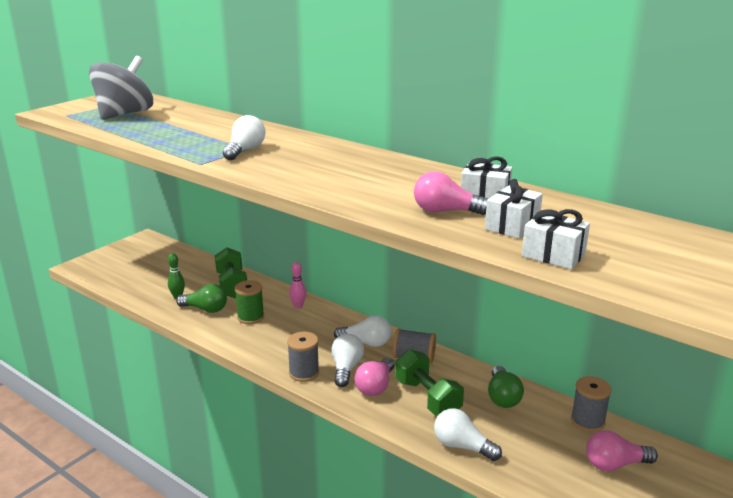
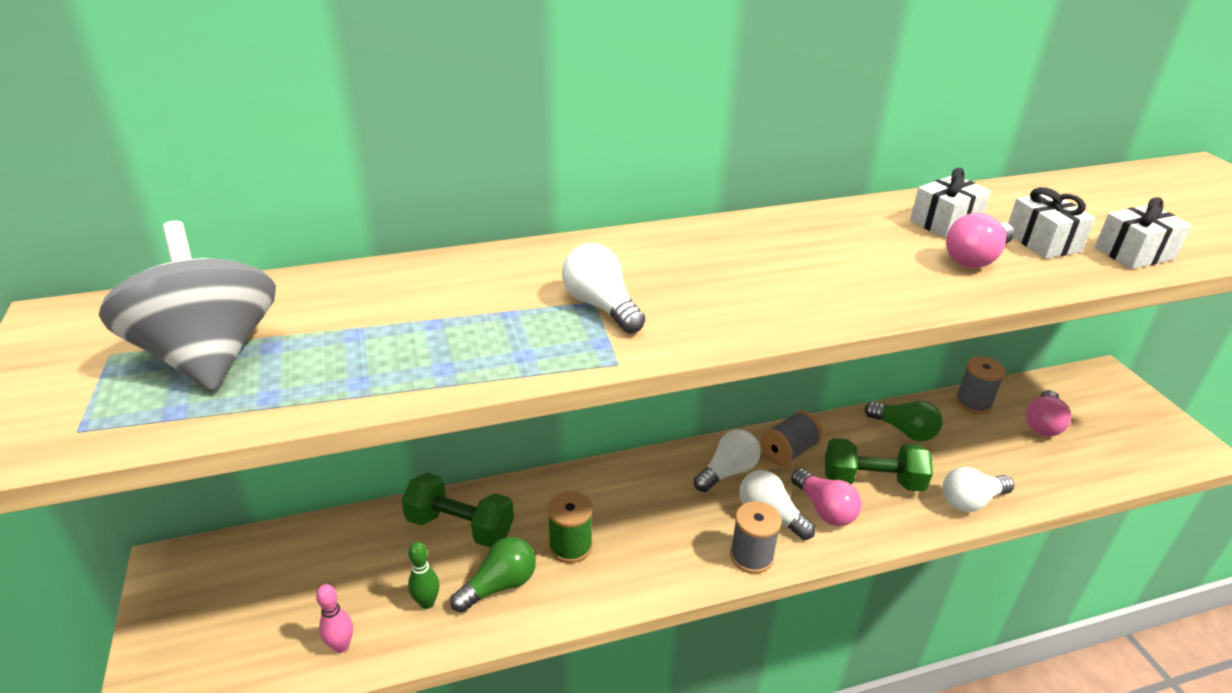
camera: 55 degrees left, 10 degrees up
(298, 306) = (588, 488): pink bowling pin -> pink bowling pin (341, 646)

